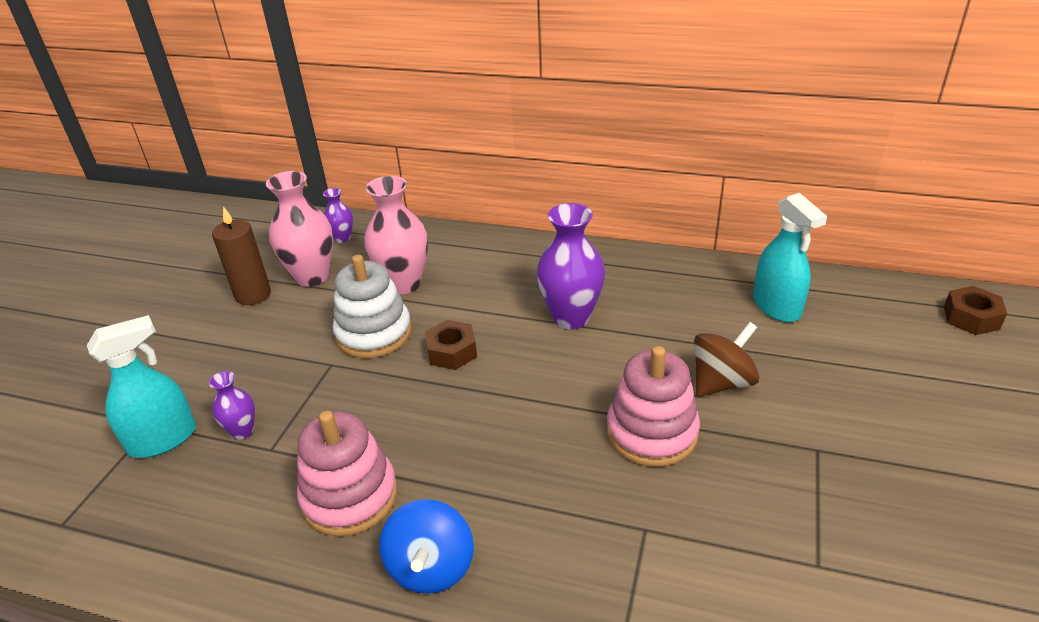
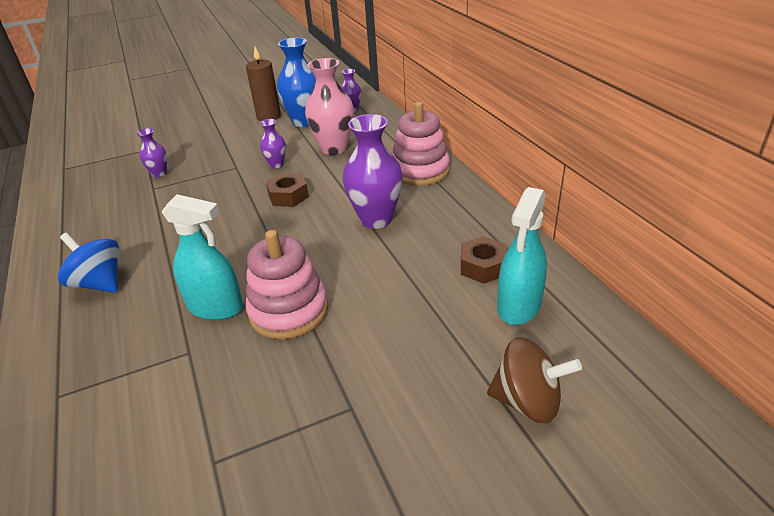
camera: 50 degrees right, 0 degrees up
(163, 439) = (136, 158): turquoise spray bottle -> turquoise spray bottle (215, 307)
(312, 277) = (305, 121): pink vase -> blue vase
(350, 496) = (135, 229): pink stacking toy -> pink stacking toy (420, 171)
(374, 333) = (276, 164): white stacking toy -> purple vase
(431, 567) = (99, 283): blue spinning top -> blue spinning top turned 75 degrees clockwise
(721, 382) = (381, 319): brown spinning top -> brown spinning top (527, 401)
(971, 317) = (688, 448): brown nut -> brown nut (483, 266)

